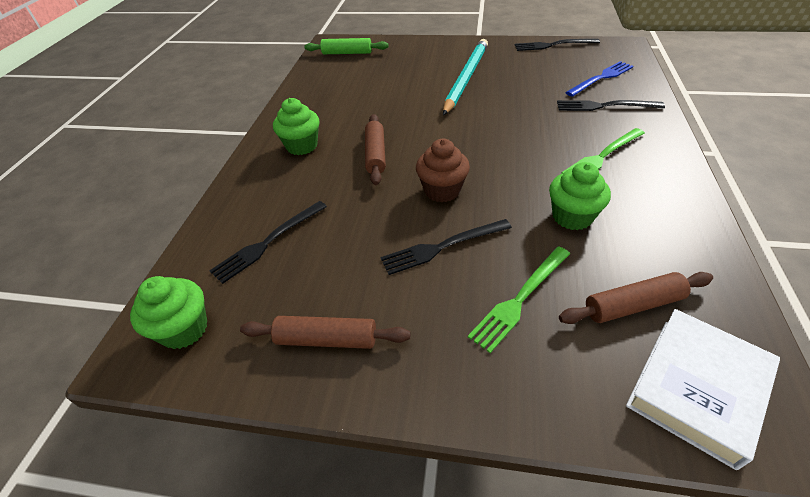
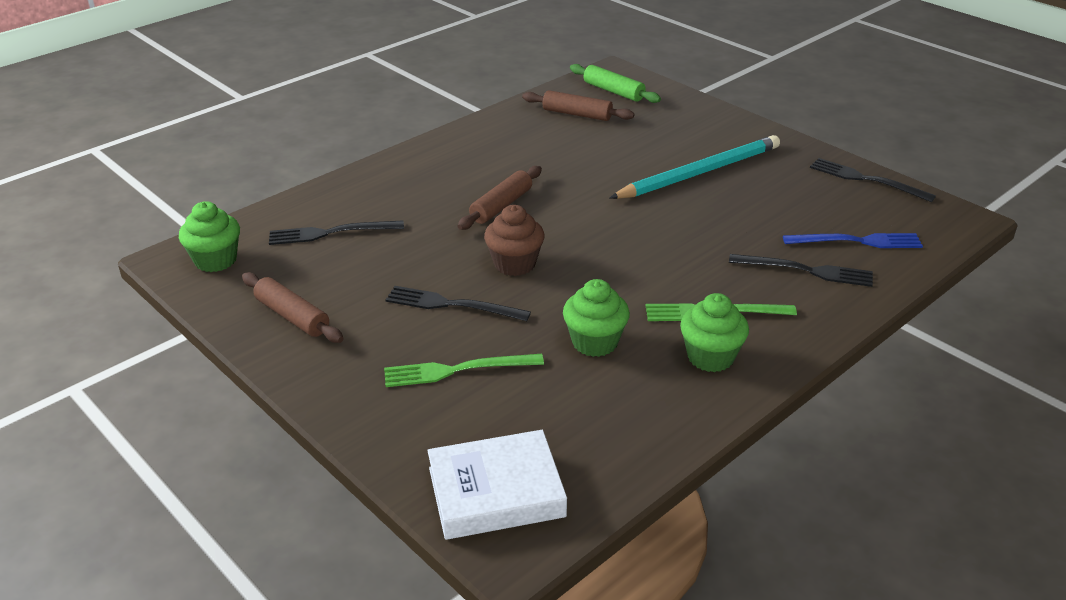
camera: 35 degrees right, 10 degrees down
(302, 146) = (449, 168): green cupcake -> green cupcake (710, 357)
(605, 106) = (805, 271): black fork -> black fork turned 150 degrees clockwise
(632, 305) = (536, 424): brown rolling pin -> brown rolling pin (577, 114)

